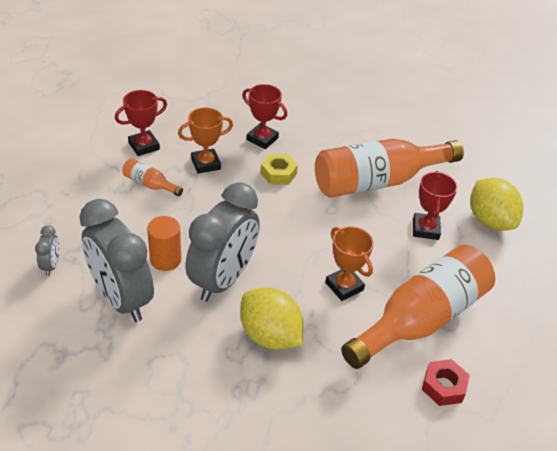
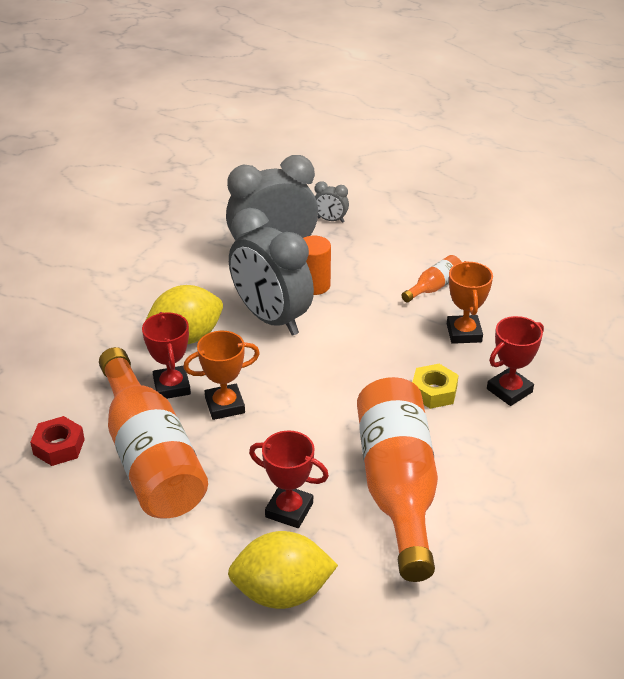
camera: 110 degrees right, 5 degrees down
(144, 146) = (505, 290): red trophy -> red trophy (172, 386)

